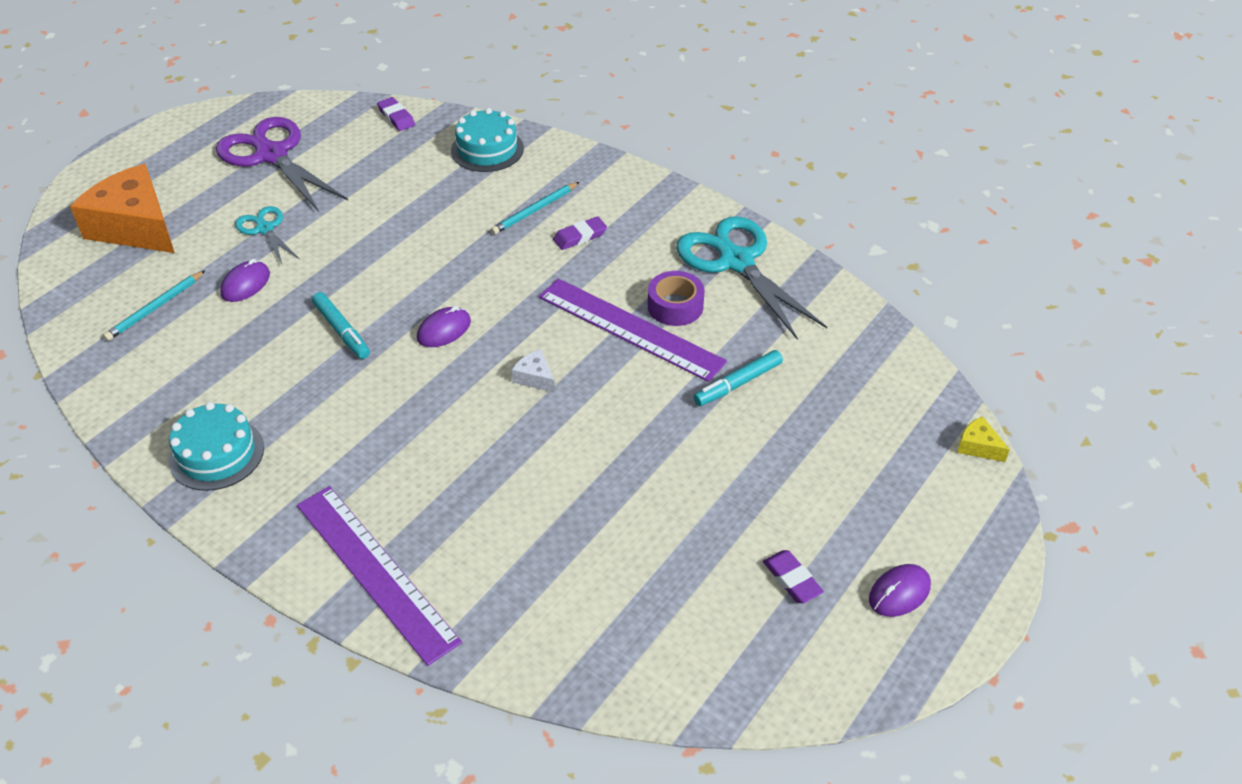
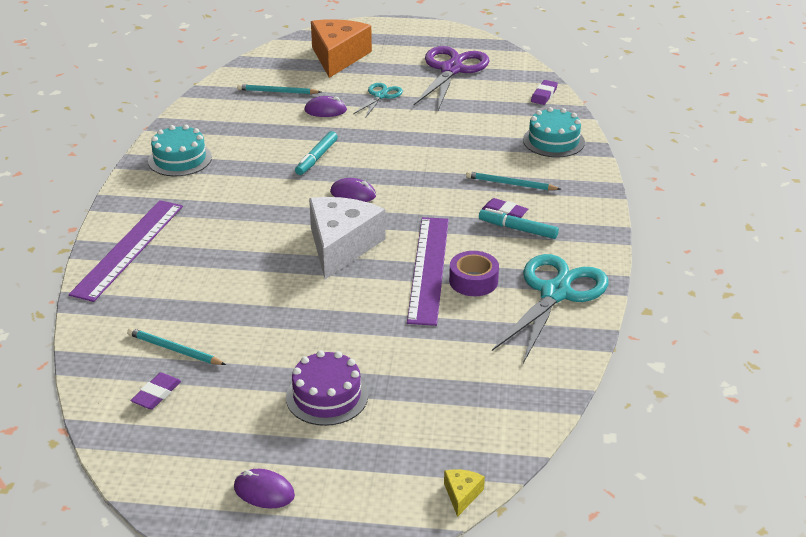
camera: 60 degrees right, 10 degrees down
(535, 378) = (341, 246): white cheese -> white cheese, size x2.49
(617, 591) = (174, 350): none -> turquoise pencil
(738, 384) = (417, 339): turquoise marker -> turquoise marker (518, 229)
(782, 488) = (327, 396): none -> purple cake
(792, 579) = (239, 429): purple eraser -> purple eraser (156, 394)

